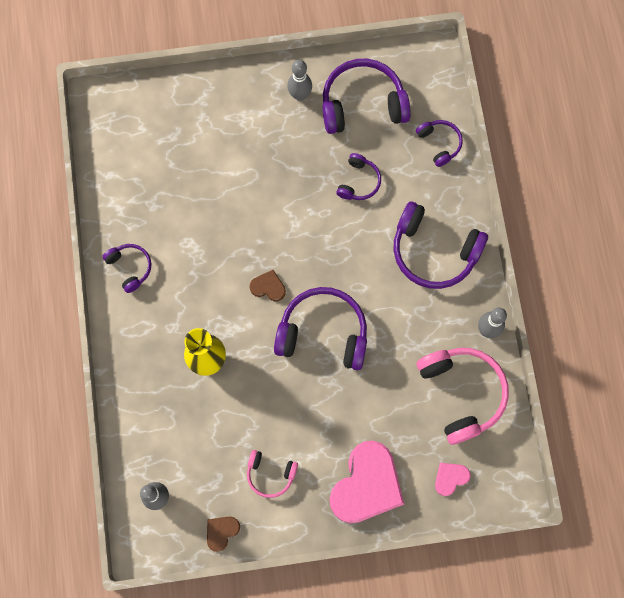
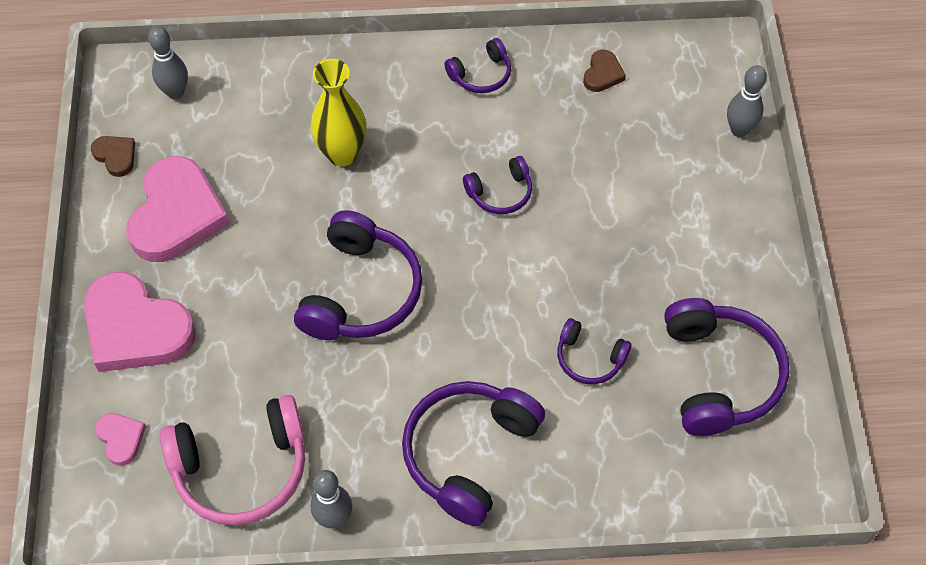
camera: 95 degrees right, 15 degrees down
(268, 287) = (436, 229): brown heart -> brown heart (602, 74)
(270, 474) = (177, 214): pink headphones -> pink heart
(300, 95) = (733, 290): grey bowling pin -> grey bowling pin (739, 130)
(439, 144) = (650, 482): purple headphones -> purple headphones (500, 193)

